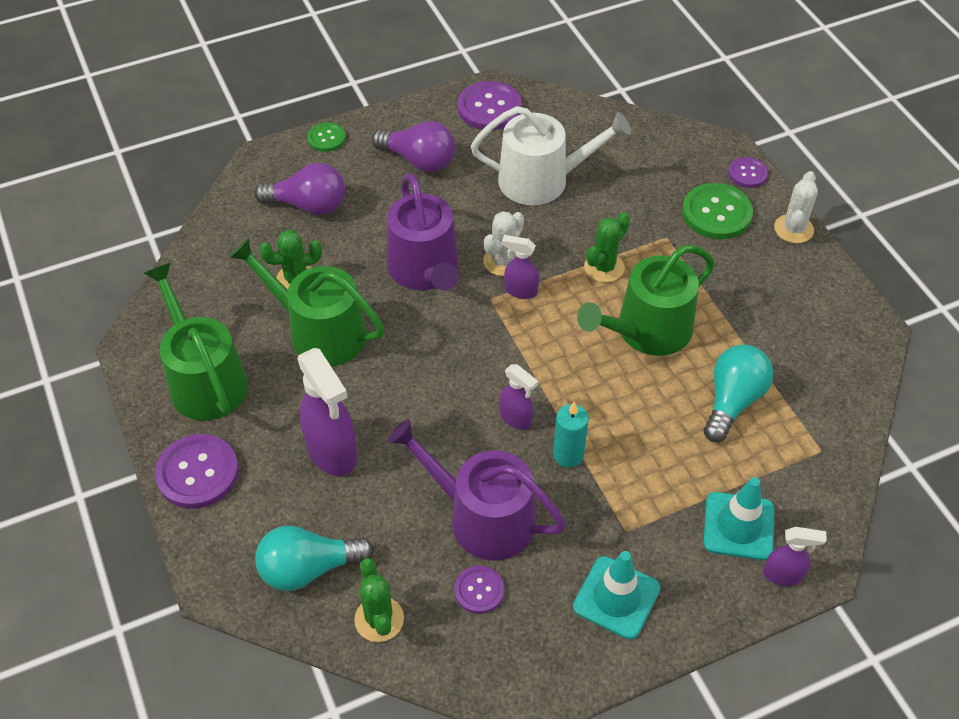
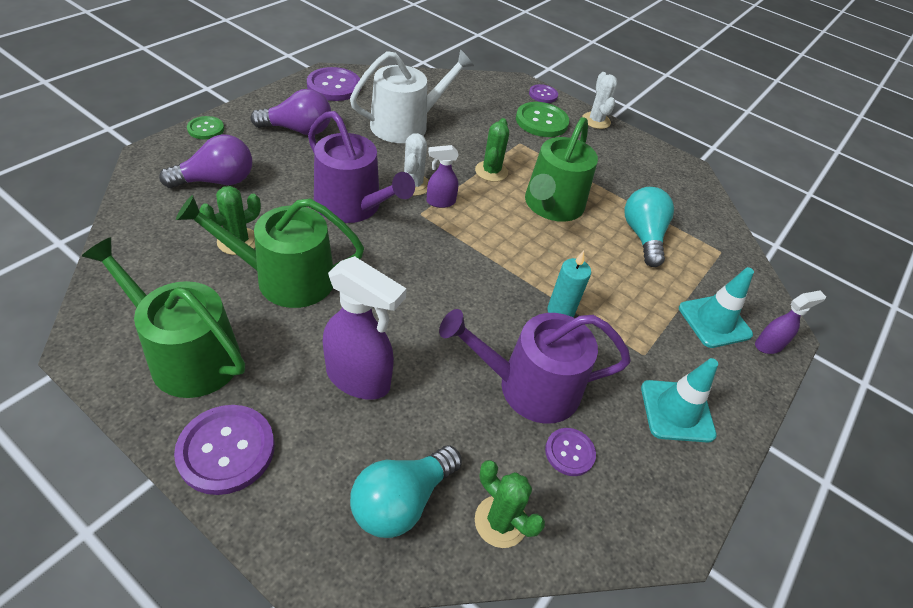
camera: 35 degrees left, 5 degrees down
(516, 418) = (501, 296): purple spray bottle -> none

